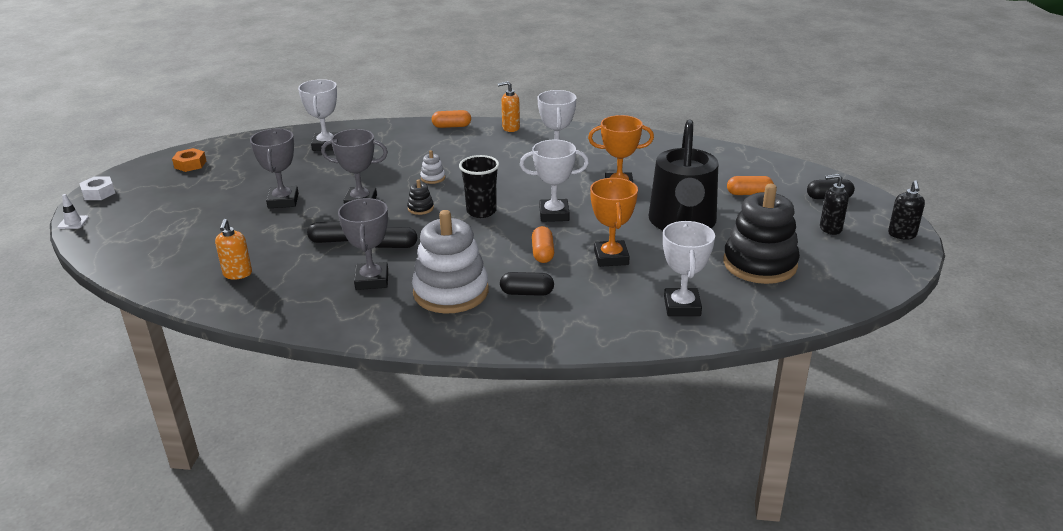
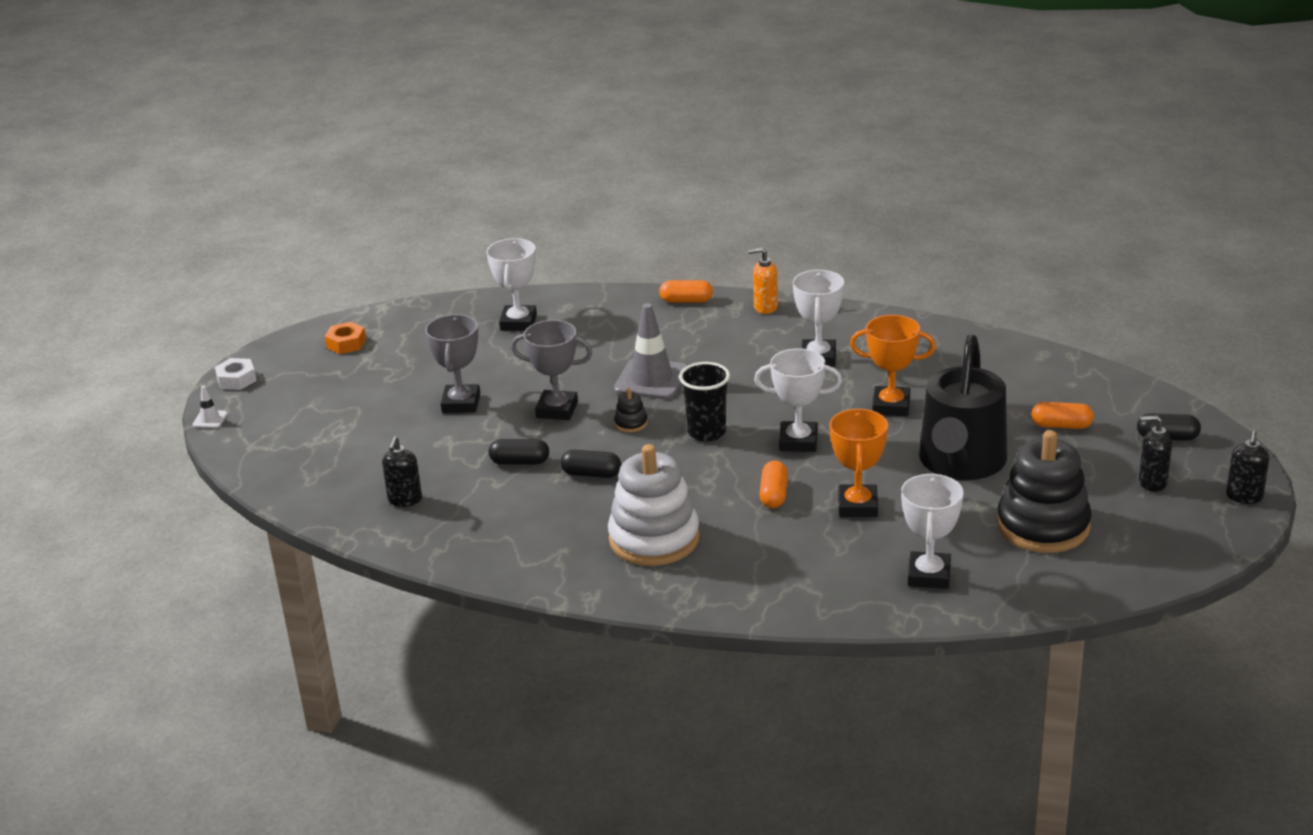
camera: 10 degrees right, 0 degrees up
(237, 274) = (405, 500): orange soap dispenser -> black soap dispenser
(372, 280) = (562, 518): grey trophy -> none
(433, 178) = (651, 380): white stacking toy -> grey traffic cone
(527, 293) = (745, 546): black capsule -> none

